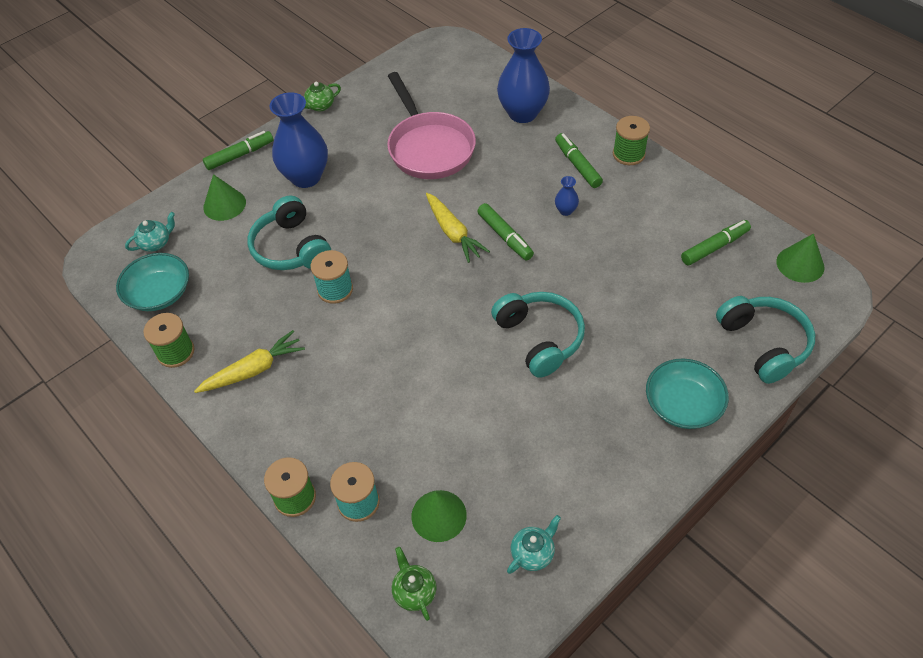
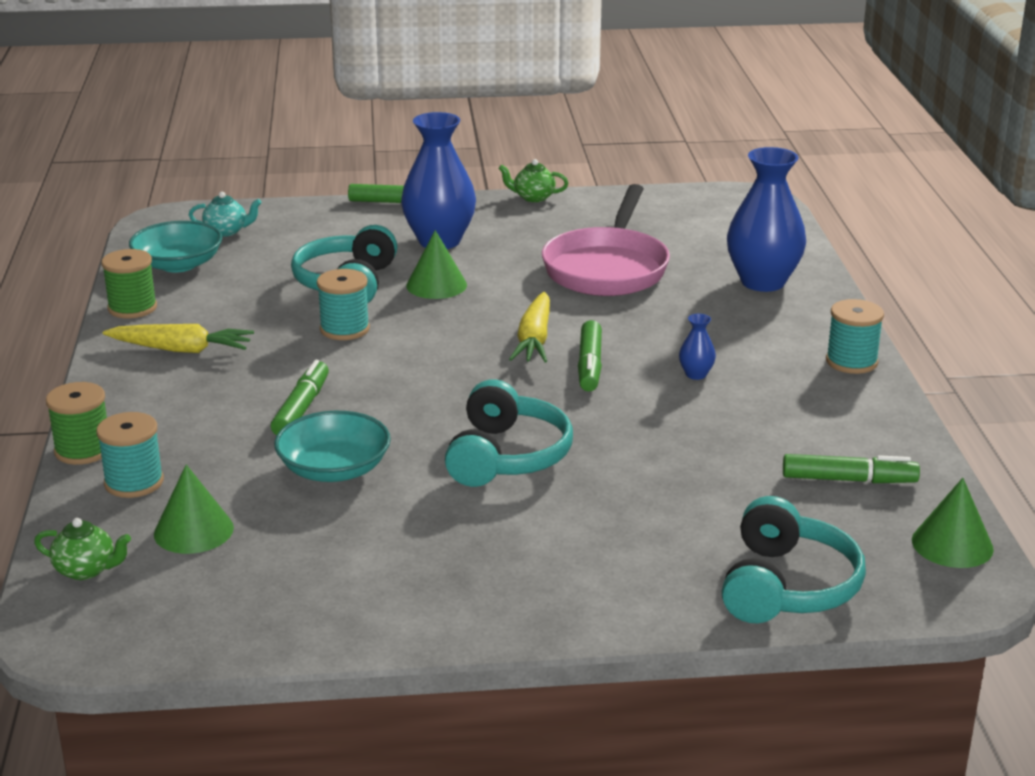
camera: 35 degrees right, 25 degrees down
(224, 204) = (329, 230): green cone -> green cone (436, 285)
(414, 592) = (86, 570): green teapot -> green teapot turned 90 degrees clockwise
(533, 553) = (242, 607): turquoise teapot -> none
(577, 165) = (768, 346): green marker -> green marker (301, 408)
(628, 154) = (851, 361): green spool -> turquoise spool
(683, 404) = (597, 584): turquoise bowl -> turquoise bowl (334, 469)

